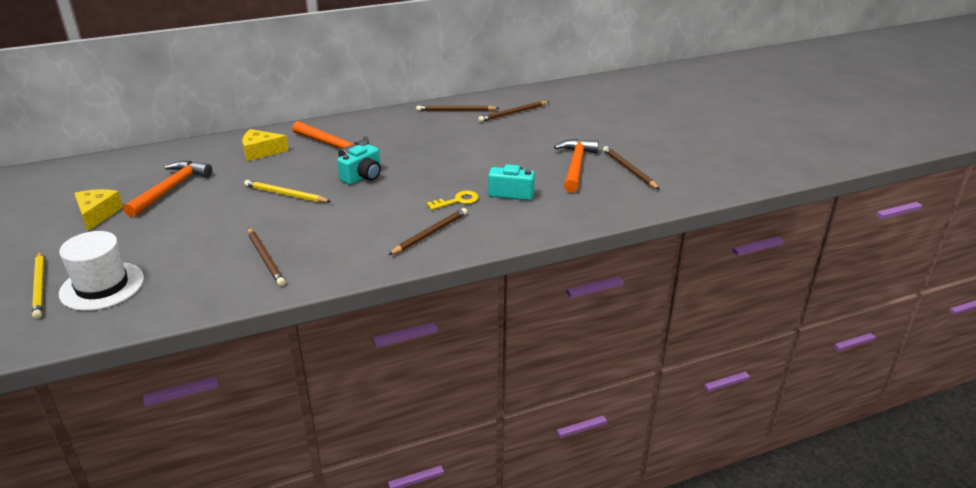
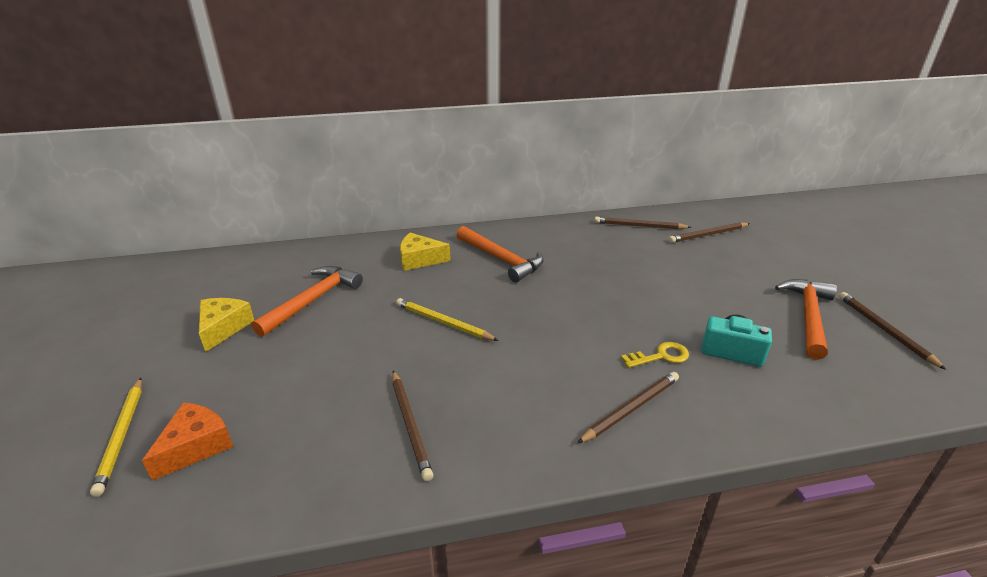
camera: 10 degrees right, 0 degrees up
(102, 286) = (196, 446): white hat -> orange cheese
(363, 176) = (536, 306): turquoise camera -> none

